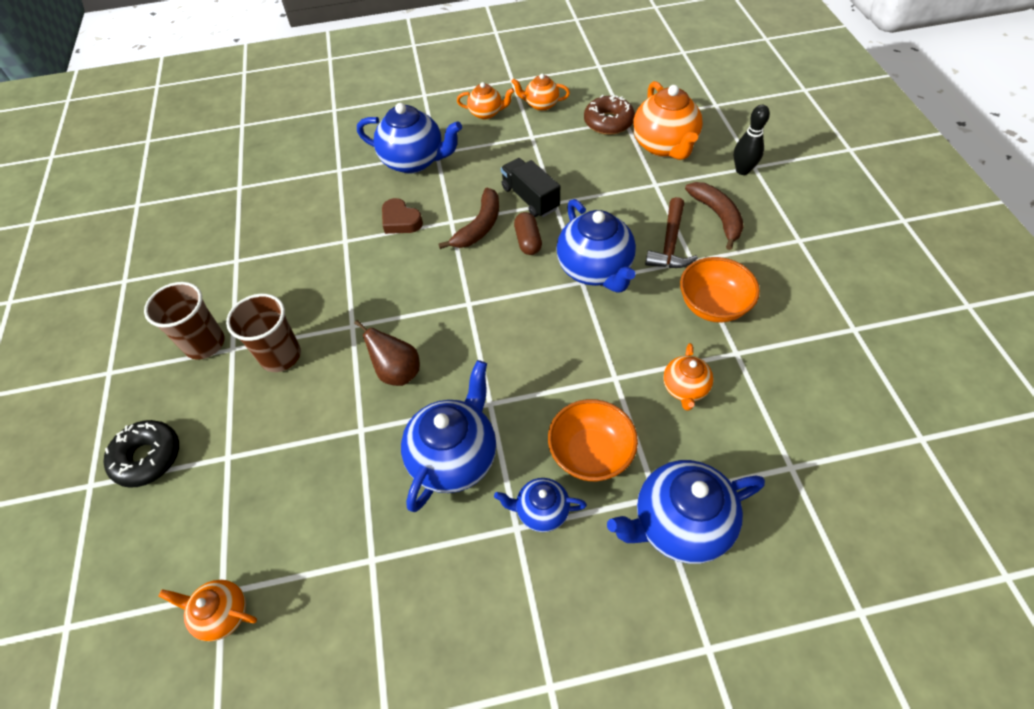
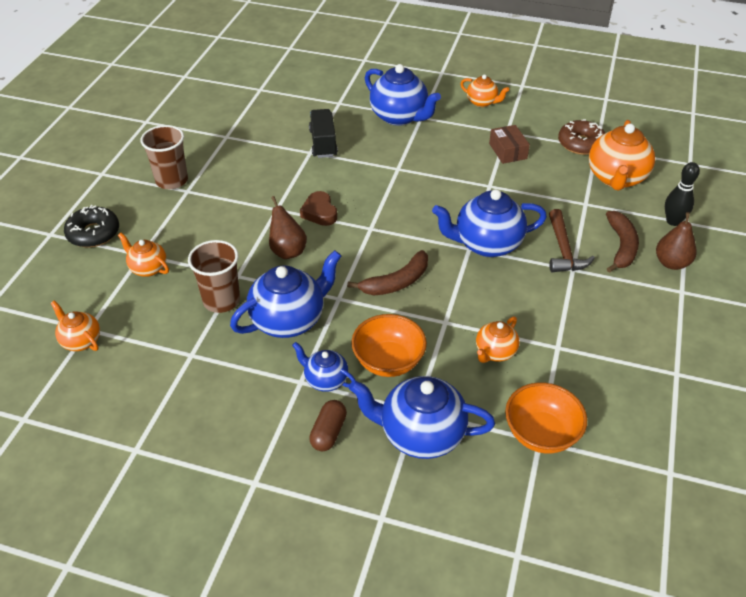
camera: 25 degrees right, 10 degrees down
(281, 356) = (216, 208): brown cup -> brown cup (221, 300)
(400, 221) = (360, 154): brown heart -> brown heart (319, 212)
(479, 226) = (417, 180): brown banana -> brown banana (396, 282)
(528, 241) = (447, 204): brown capsule -> brown capsule (328, 432)
(530, 198) = (472, 175): black truck -> black truck (323, 143)
(541, 105) = (532, 111): orange teapot -> orange teapot (148, 268)
(546, 157) = (508, 151): none -> brown box
(595, 270) = (486, 244): blue teapot -> blue teapot turned 75 degrees clockwise
(670, 243) = (563, 250): brown hammer -> brown hammer turned 45 degrees counterclockwise
(712, 306) = (564, 307): orange bowl -> orange bowl (541, 434)
(771, 214) = (671, 263): none -> brown pear

